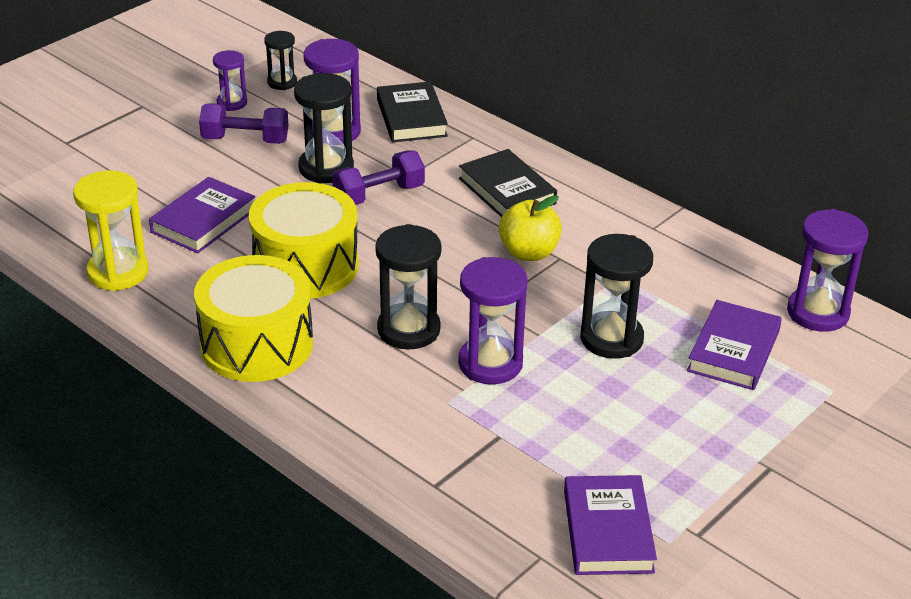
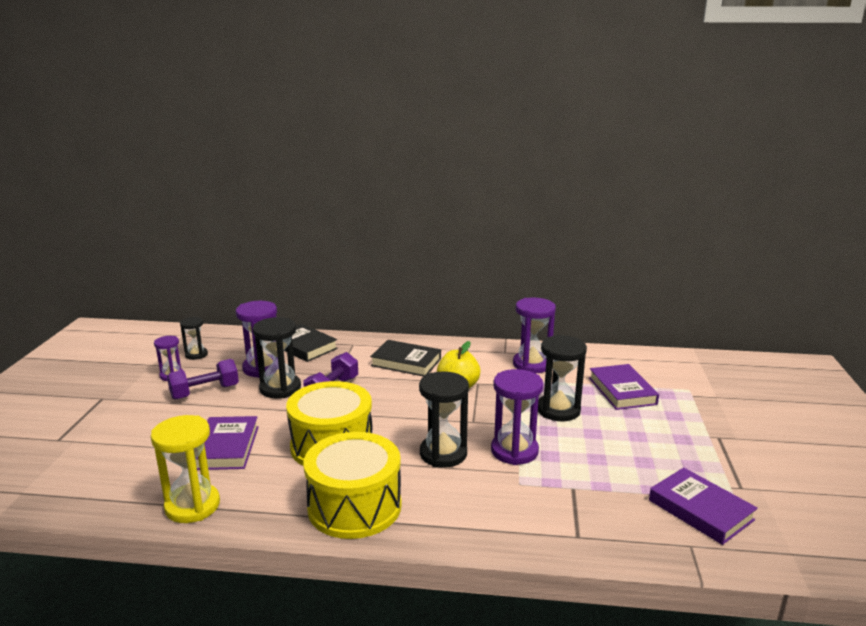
camera: 35 degrees left, 15 degrees down
(818, 312) = (631, 359): purple hourglass -> purple hourglass (531, 364)

